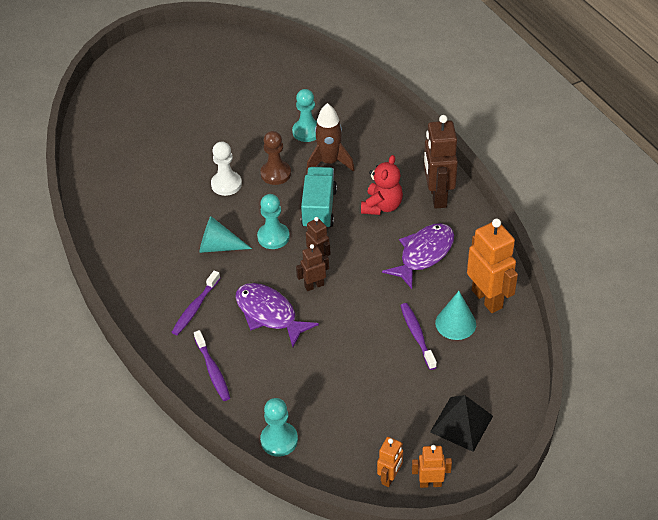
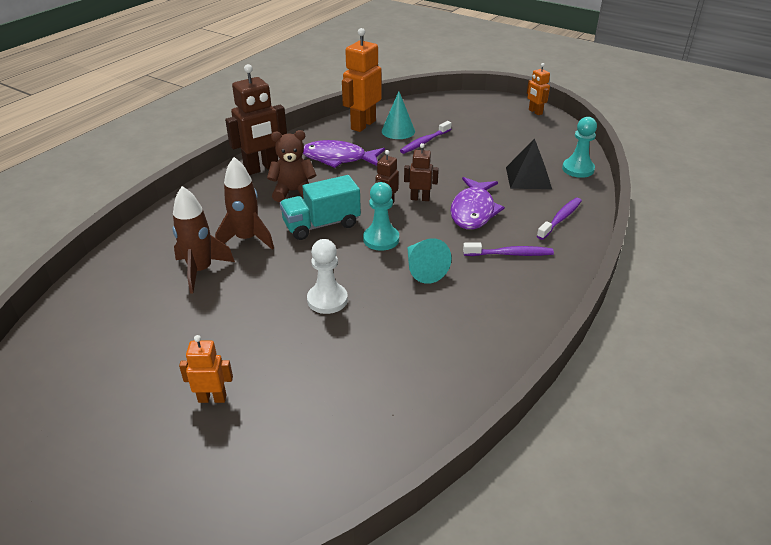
camera: 120 degrees left, 10 degrees down
(275, 174) = (287, 269): brown pawn -> none
(307, 131) = (201, 271): turquoise pawn -> brown rocket
(314, 285) = (420, 198): brown robot -> brown robot turned 150 degrees clockwise
(382, 206) = (293, 192): red teddy bear -> brown teddy bear
(390, 477) = (549, 124): orange robot -> orange robot (212, 398)
(461, 423) = (480, 112): black pyramid -> black pyramid (528, 178)

